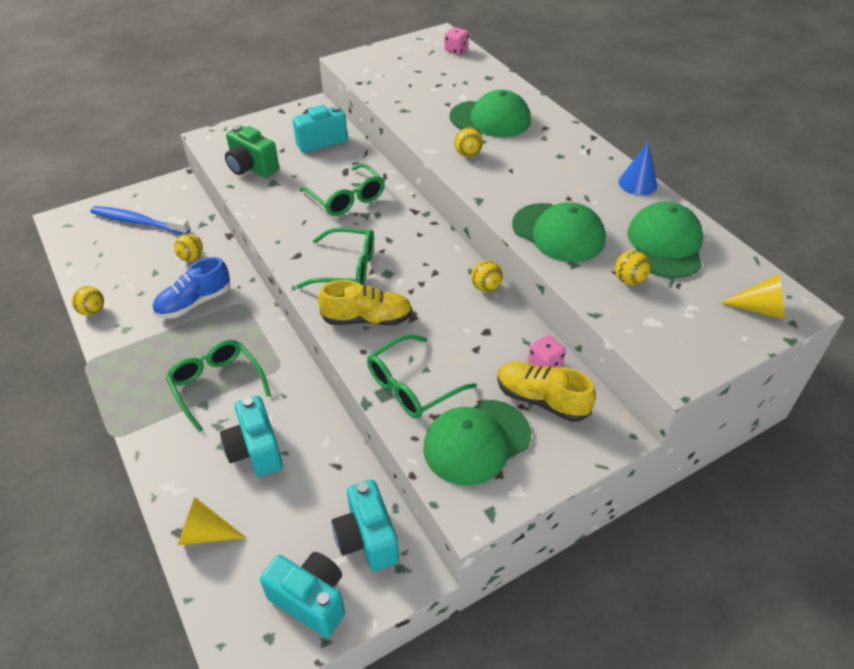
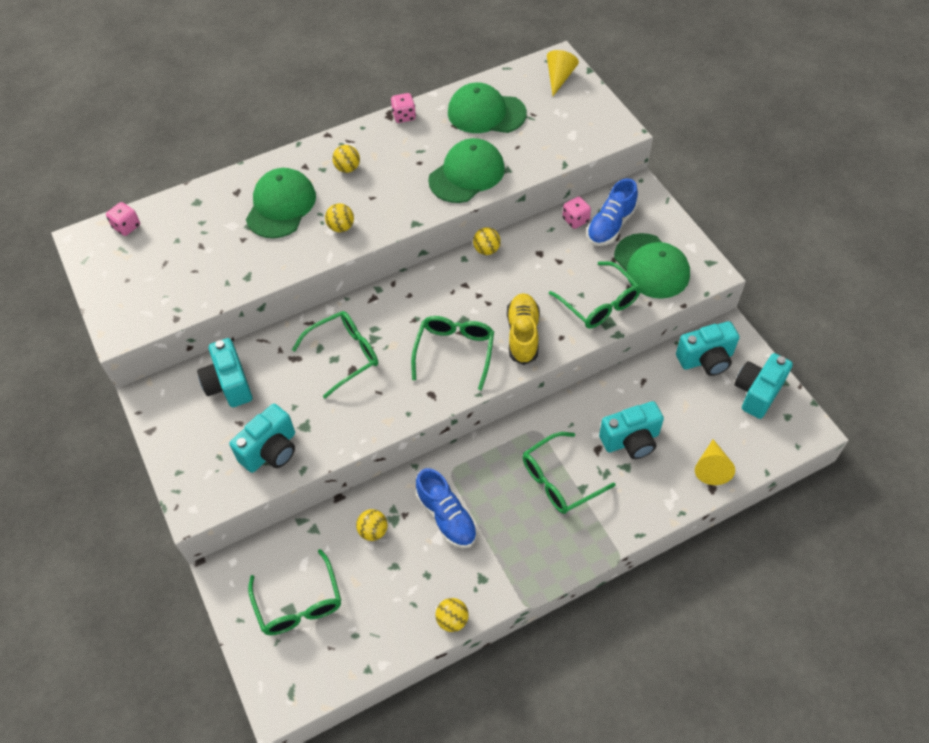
camera: 85 degrees left, 10 degrees up
(138, 222) = (299, 603): blue toothbrush -> green glasses
(252, 168) = (271, 451): green camera -> turquoise camera
(541, 400) = (610, 225): yellow shoe -> blue shoe
(629, 280) = (527, 140): yellow ball -> yellow ball (347, 168)
(637, 183) = (404, 116): blue cone -> pink dice

